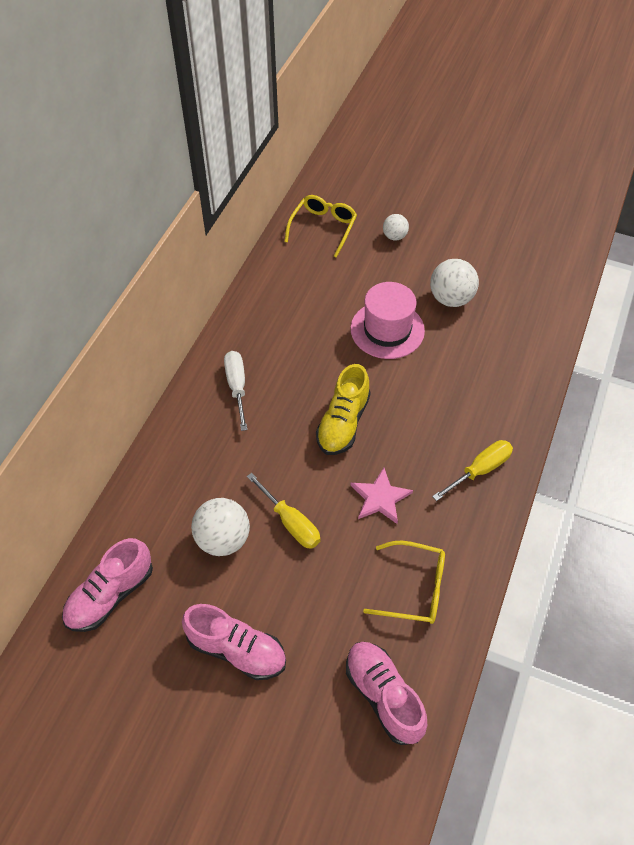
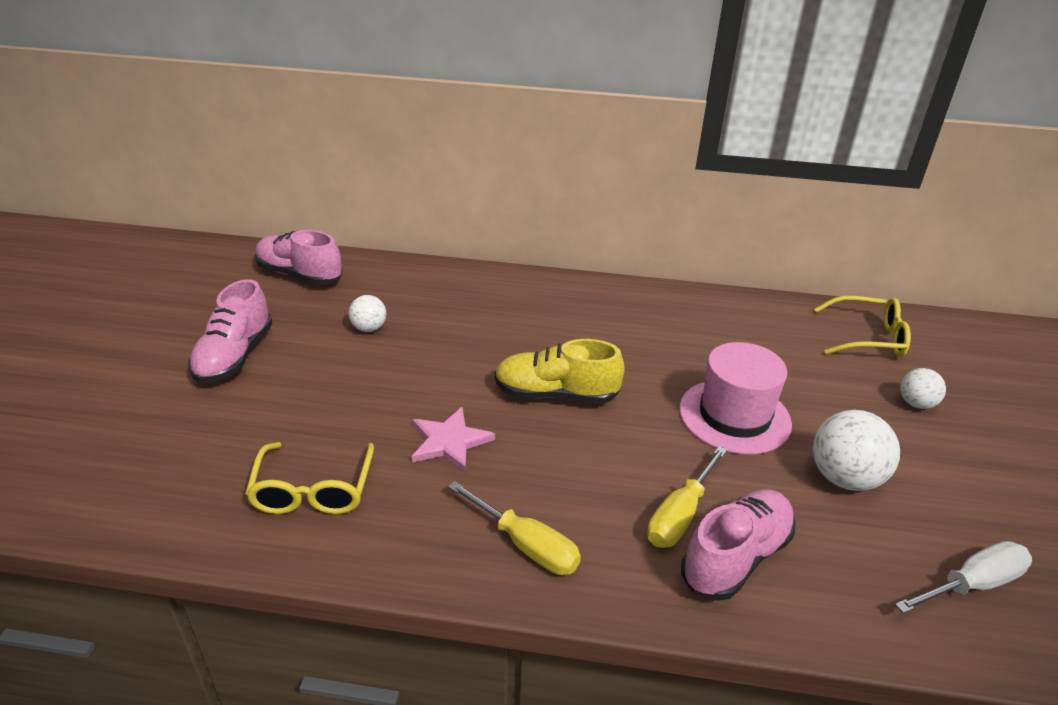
camera: 75 degrees right, 20 degrees down
(223, 539) = (369, 328): white ball -> white ball, size x0.58
(237, 387) = (572, 309): white screwdriver -> white screwdriver (971, 585)
(290, 522) = (398, 371): yellow screwdriver -> yellow screwdriver (680, 514)
(384, 696) = (159, 478): pink shoe -> pink shoe (735, 557)

